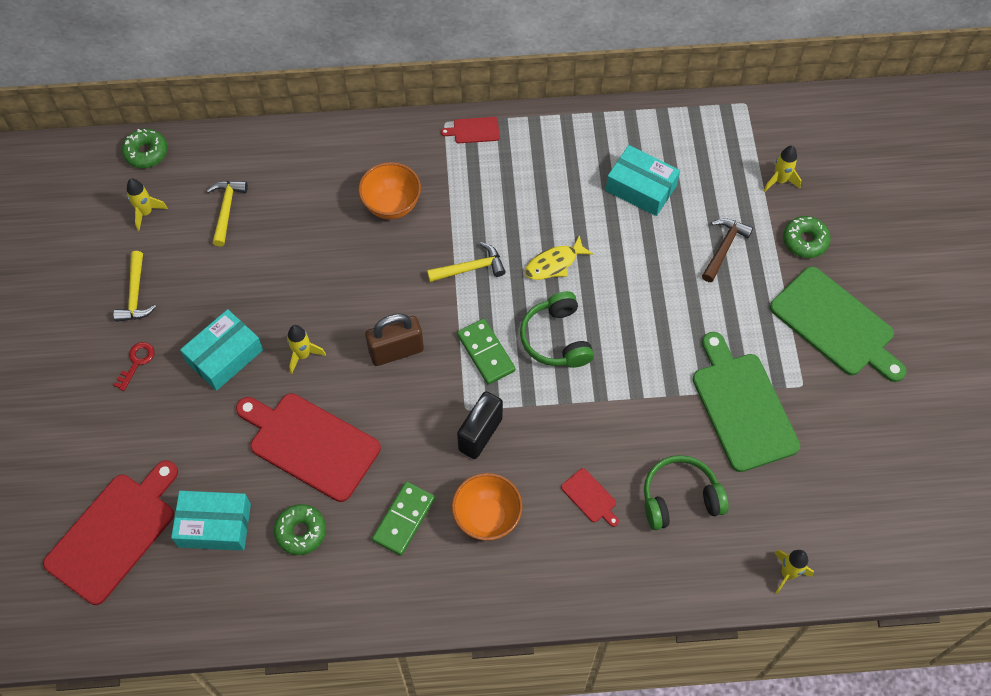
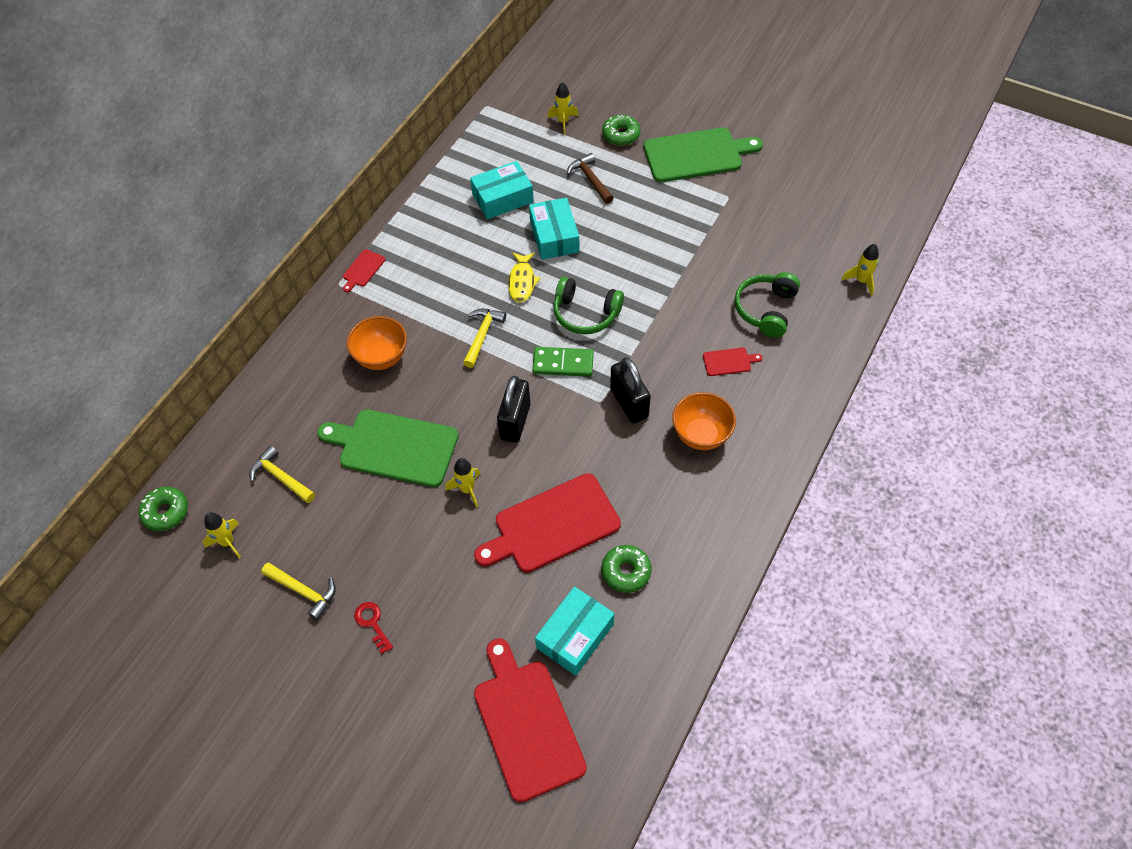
camera: 55 degrees left, 5 degrees down
(224, 356) = (421, 549): turquoise box -> turquoise box (554, 236)
(396, 351) = (515, 422): brown padlock -> black padlock
(403, 519) = (664, 492): green domino -> none
(742, 407) = (721, 237): green cutting board -> green cutting board (394, 447)

